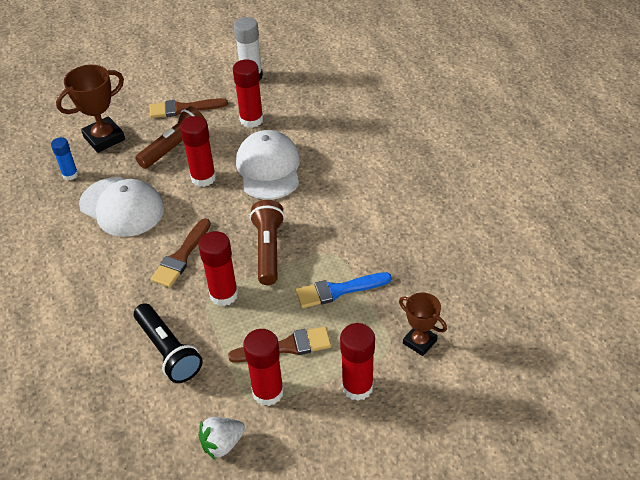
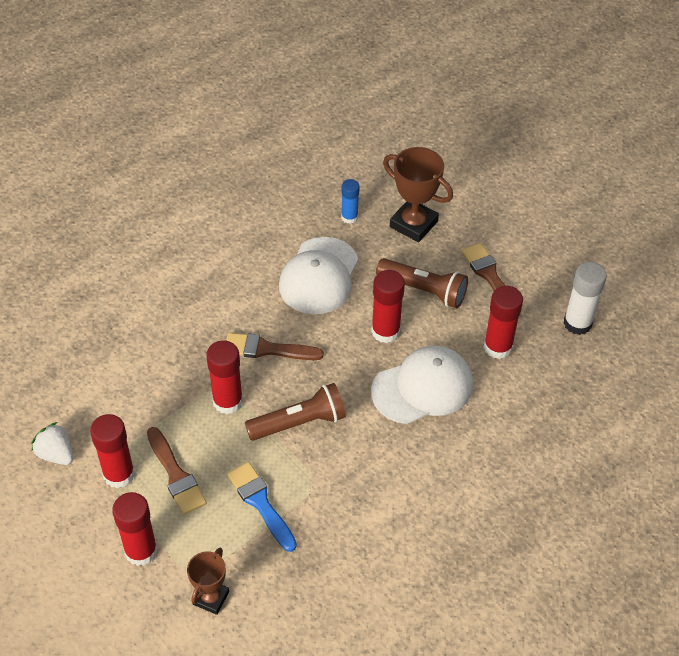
camera: 70 degrees right, 5 degrees up
(168, 351) = (148, 378): black flashlight -> none

